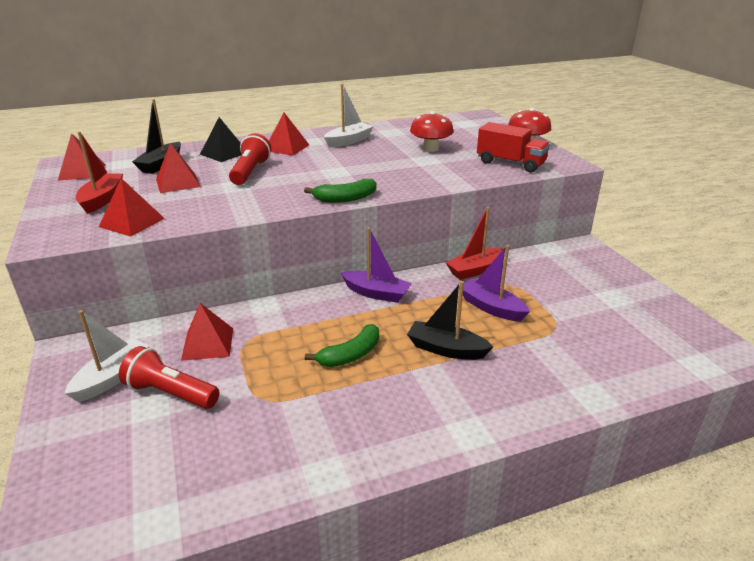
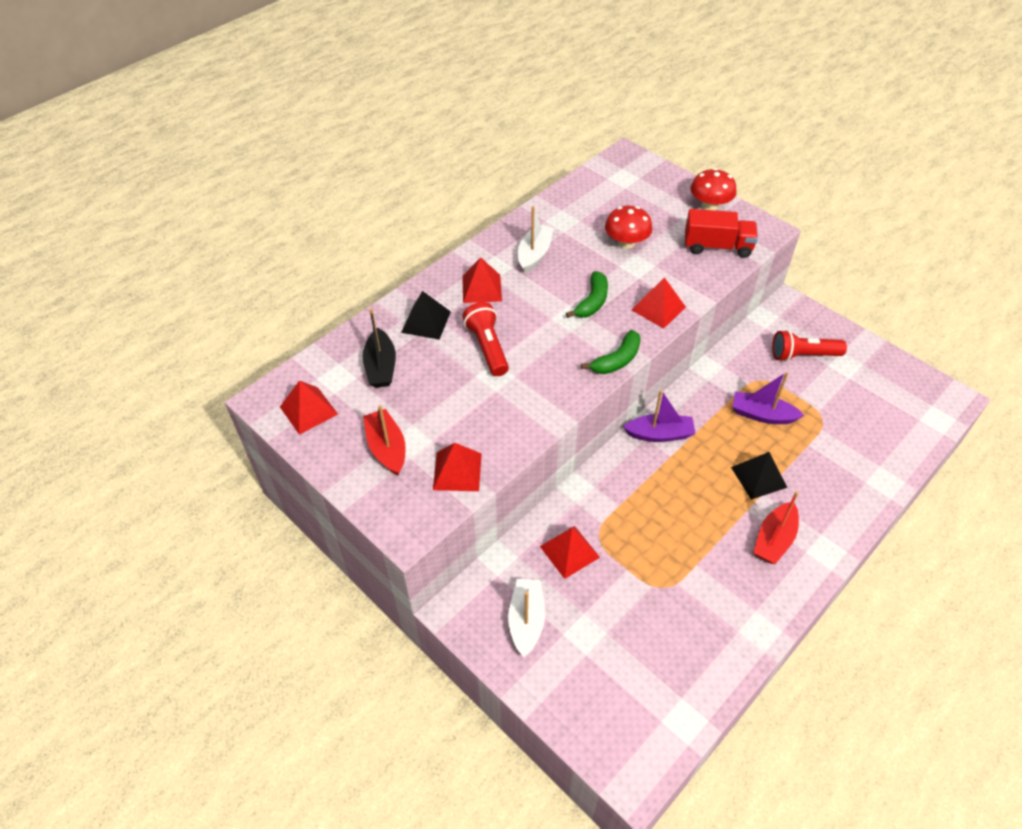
camera: 25 degrees left, 20 degrees up
(171, 393) = (589, 614): red flashlight -> red flashlight (803, 355)
(178, 183) = (433, 392): red pyramid -> red pyramid (658, 308)
(351, 355) = (693, 514): green banana -> green banana (592, 302)
(446, 349) = (758, 477): black boat -> black pyramid
(475, 270) = (720, 371): red boat -> red boat (774, 539)

